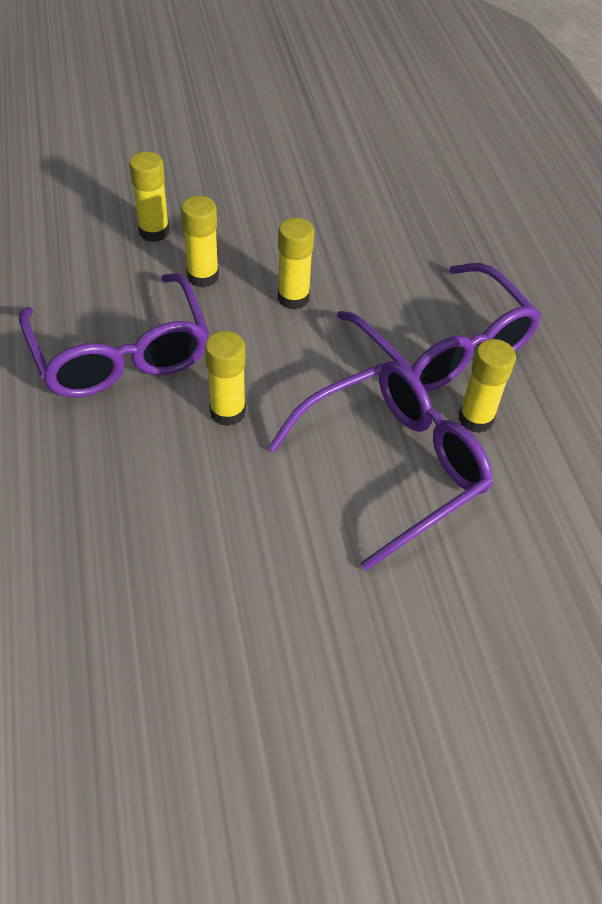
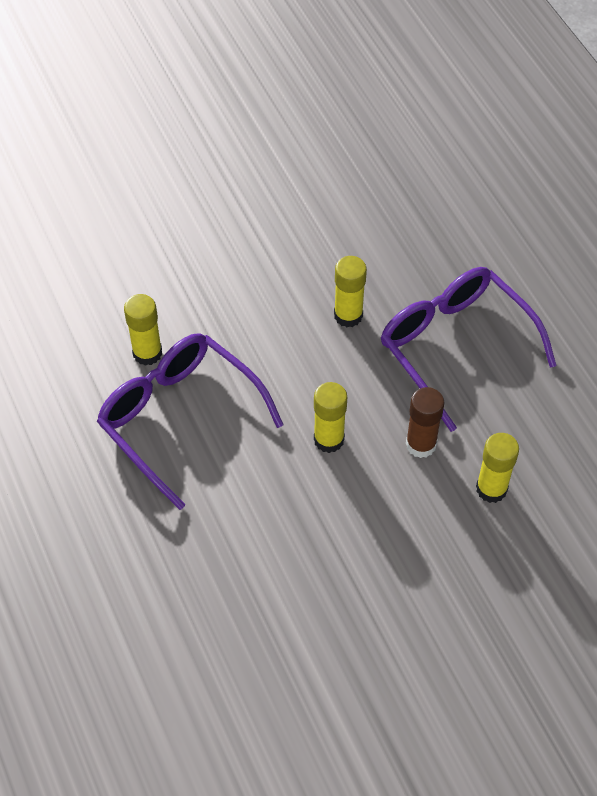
camera: 170 degrees right, 5 degrees up
(203, 276) = (421, 444): yellow glue stick -> brown glue stick
(394, 465) = (208, 300): purple glasses -> none

